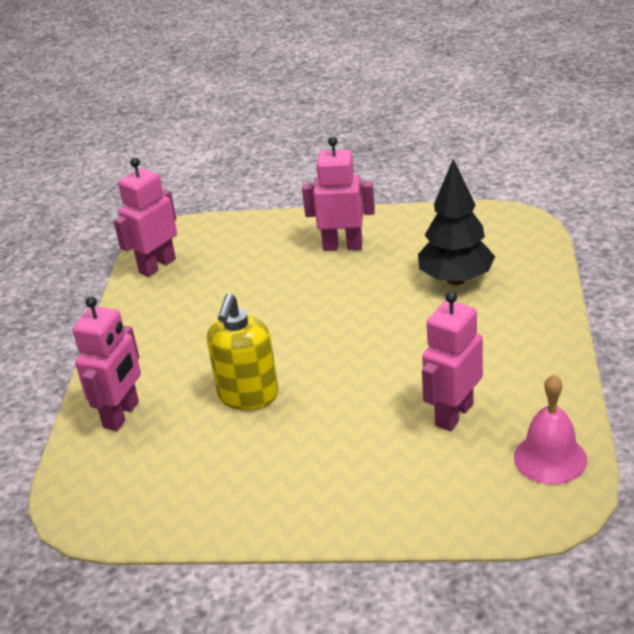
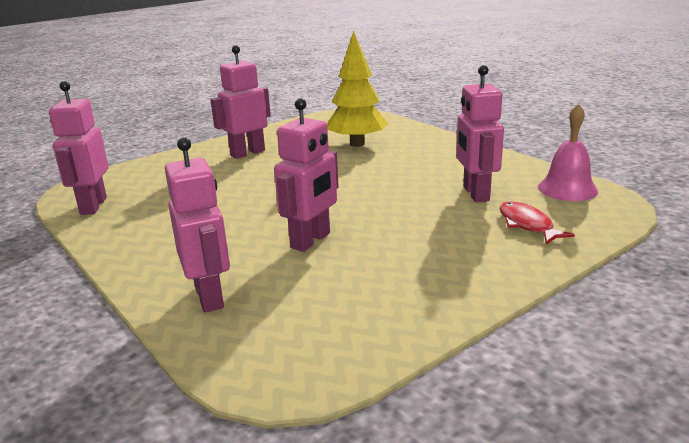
camera: 45 degrees left, 10 degrees down
(248, 396) = (311, 240): yellow soap dispenser -> pink robot
(434, 480) = (527, 225): none -> red fish
(456, 280) = (357, 144): black tree -> yellow tree

